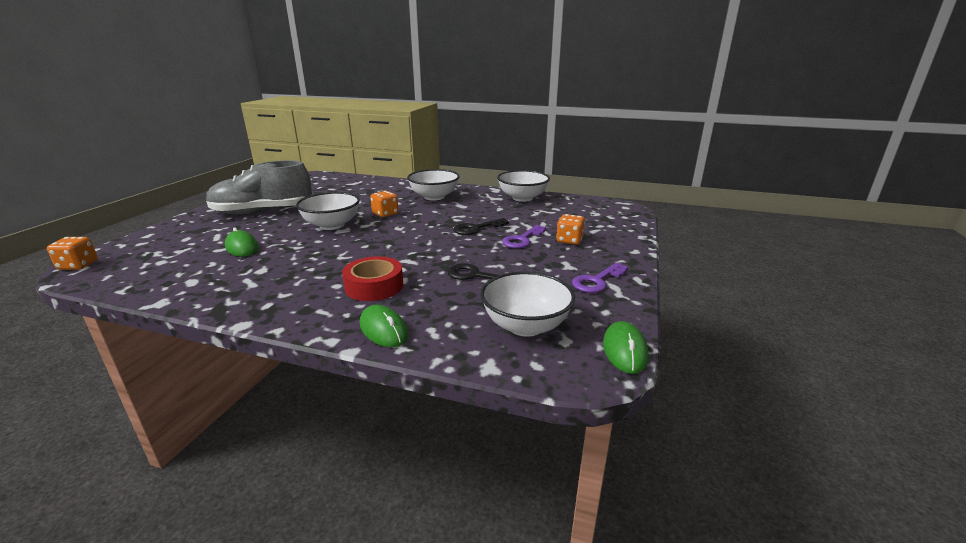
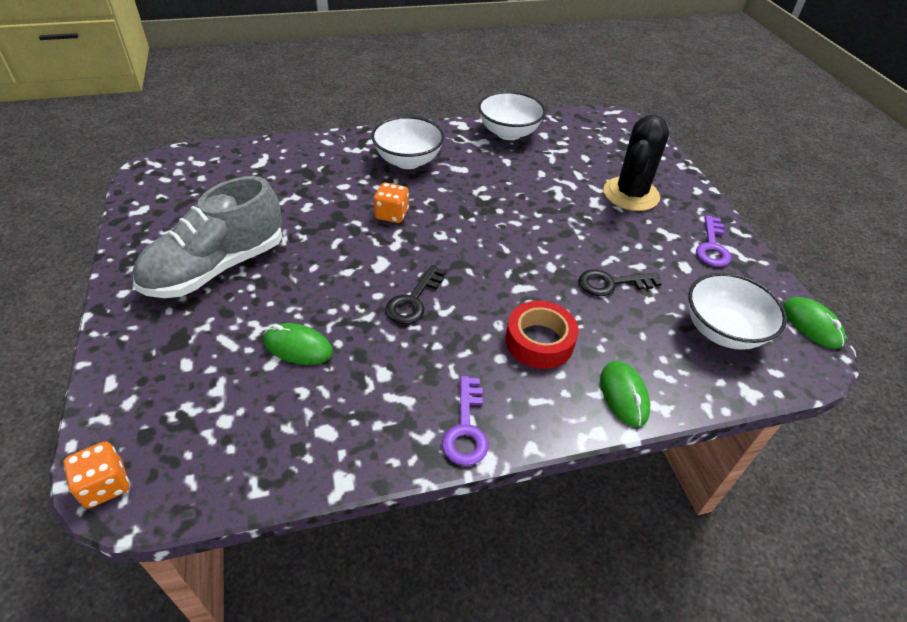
camera: 35 degrees left, 20 degrees up
(332, 225) = (354, 260): white bowl -> none
(383, 330) = (624, 395): green mouse -> green mouse turned 60 degrees clockwise
(476, 228) = (525, 206): black key -> black key (413, 300)
(522, 239) = (589, 208): purple key -> purple key (466, 428)
(569, 240) = (631, 194): orange dice -> black cactus

